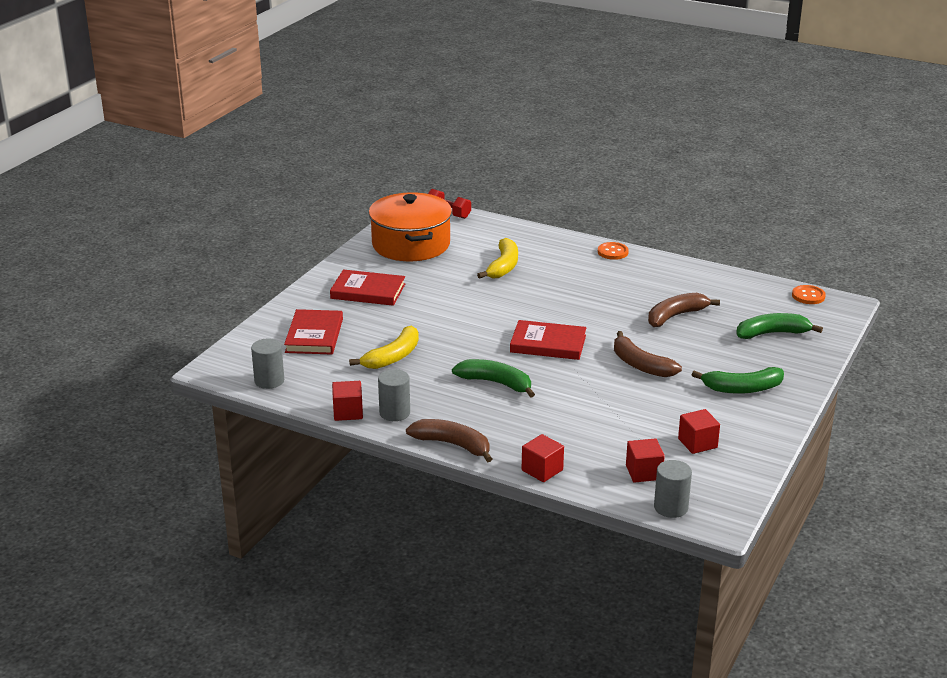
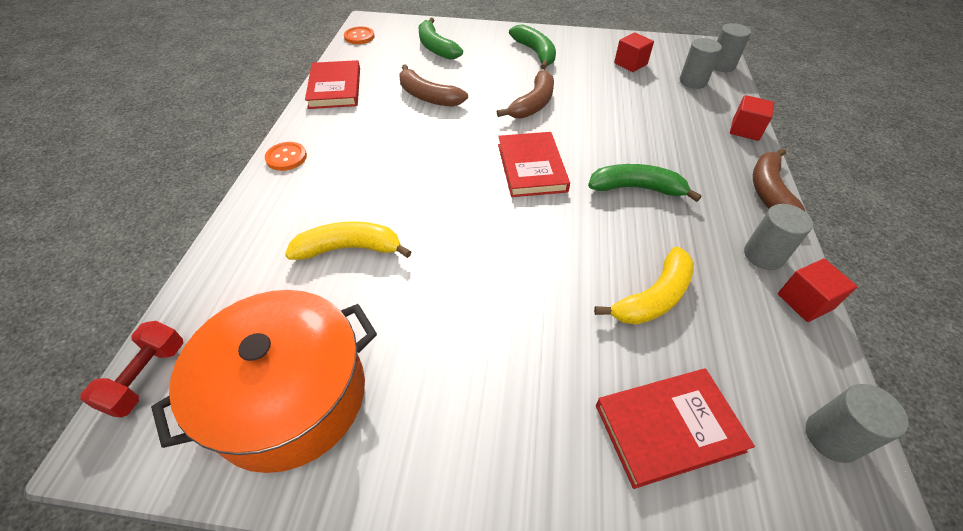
camera: 110 degrees left, 20 degrees up
(368, 291) = (488, 402): red book -> red book (335, 88)
(393, 357) = (653, 297): yellow banana -> yellow banana turned 120 degrees clockwise
(496, 383) = (636, 188): green banana -> green banana turned 90 degrees clockwise
(644, 472) = (693, 81): red cube -> grey cylinder

